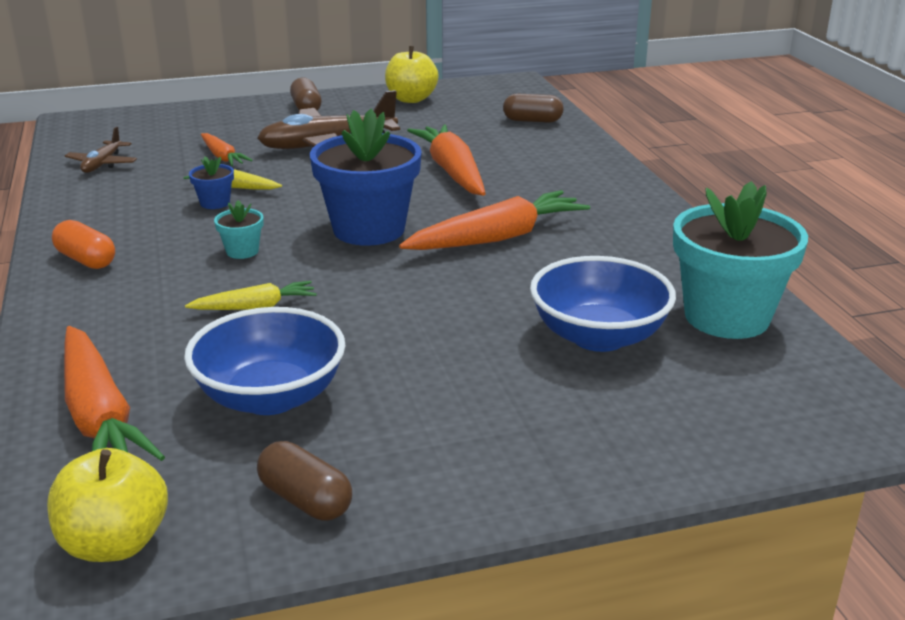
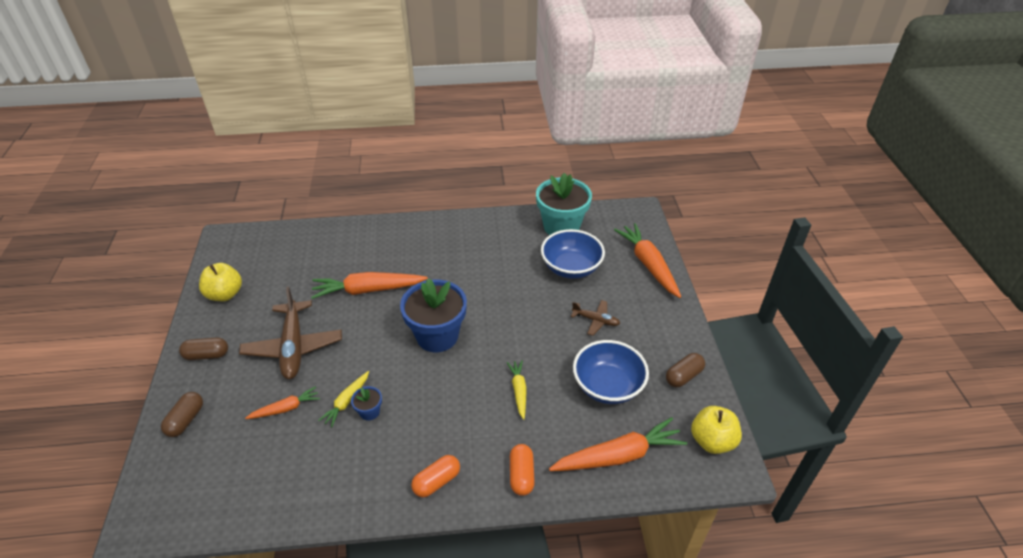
camera: 80 degrees left, 15 degrees up
(81, 323) = (521, 475): none -> orange capsule
(102, 164) = (262, 489): brown plane -> brown plane (596, 320)
(242, 251) = (448, 397): turquoise flower pot -> none
(497, 238) = (465, 284): orange carrot -> orange carrot (648, 264)
(532, 121) = (302, 242): brown capsule -> brown capsule (186, 420)

